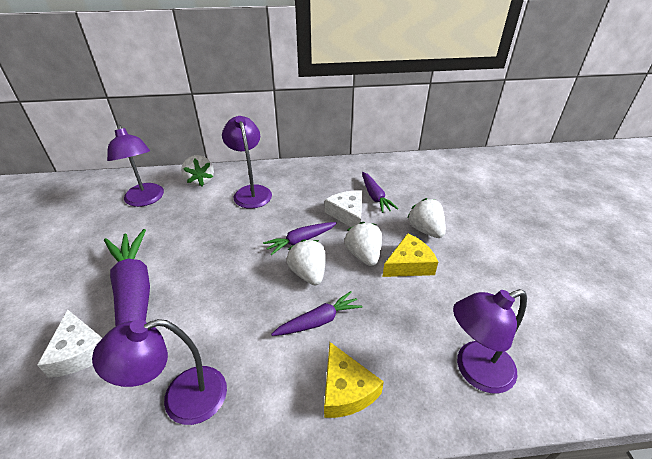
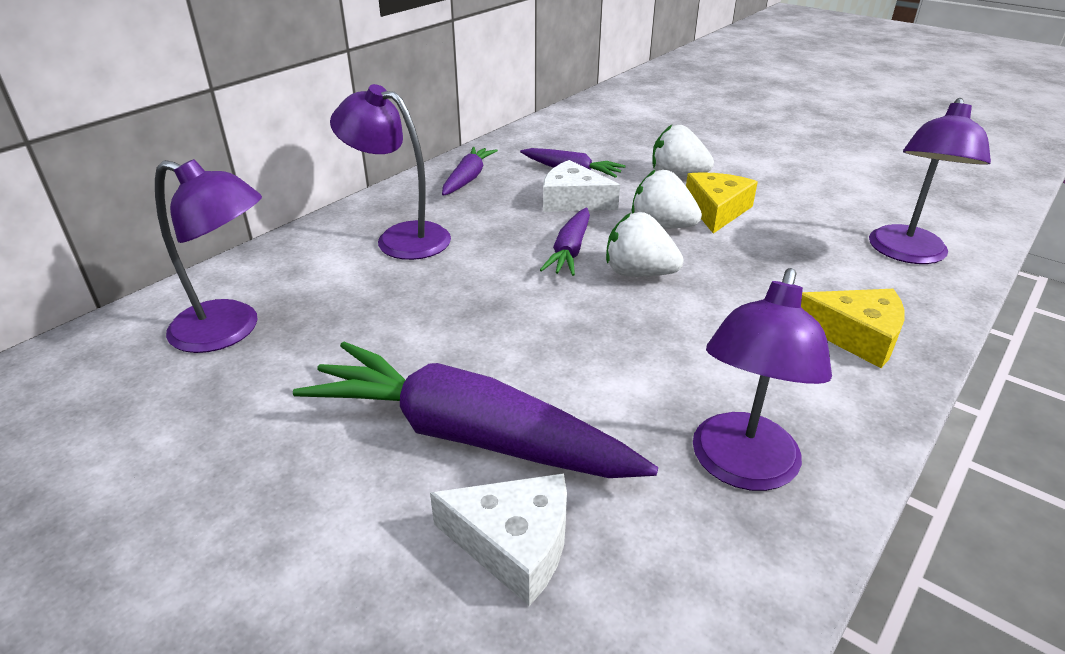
camera: 45 degrees left, 5 degrees down
(200, 181) = (286, 264): white strawberry -> none
(318, 321) = (730, 304): purple carrot -> purple carrot (468, 179)

